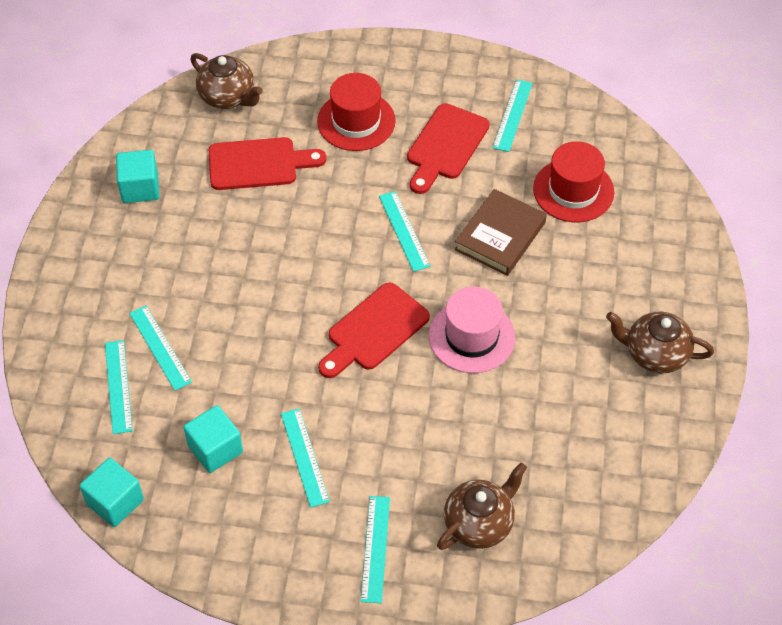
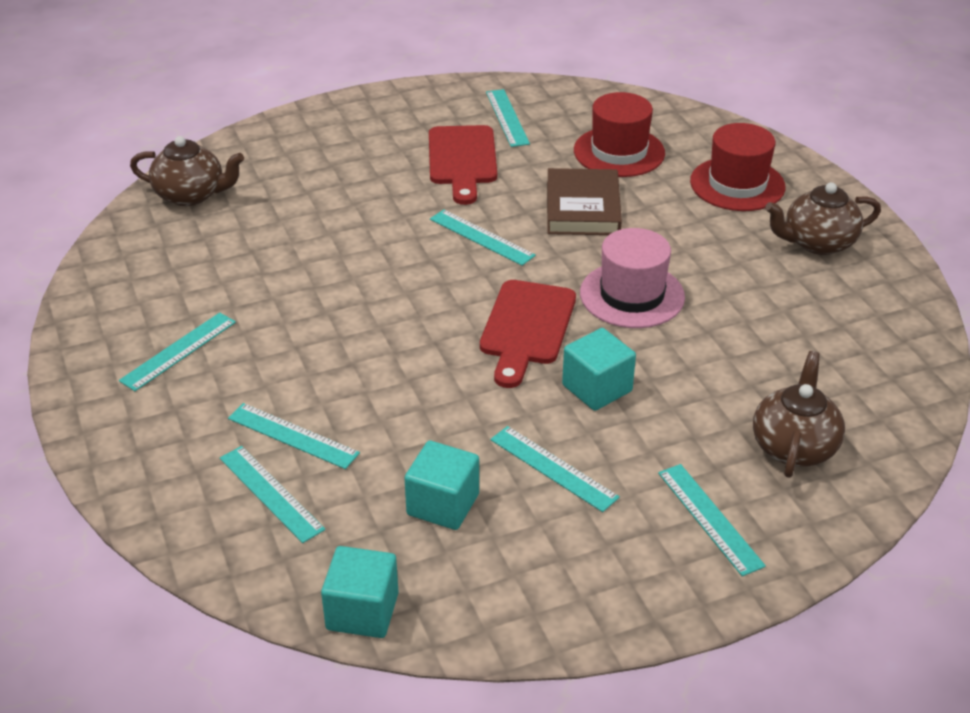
camera: 30 degrees left, 15 degrees down
(133, 240) = (178, 351): none -> turquoise ruler
(140, 188) = (149, 303): turquoise cube -> turquoise cube (597, 388)
(258, 164) = (274, 237): red cutting board -> none
(356, 121) = (351, 170): red hat -> red hat (737, 184)

